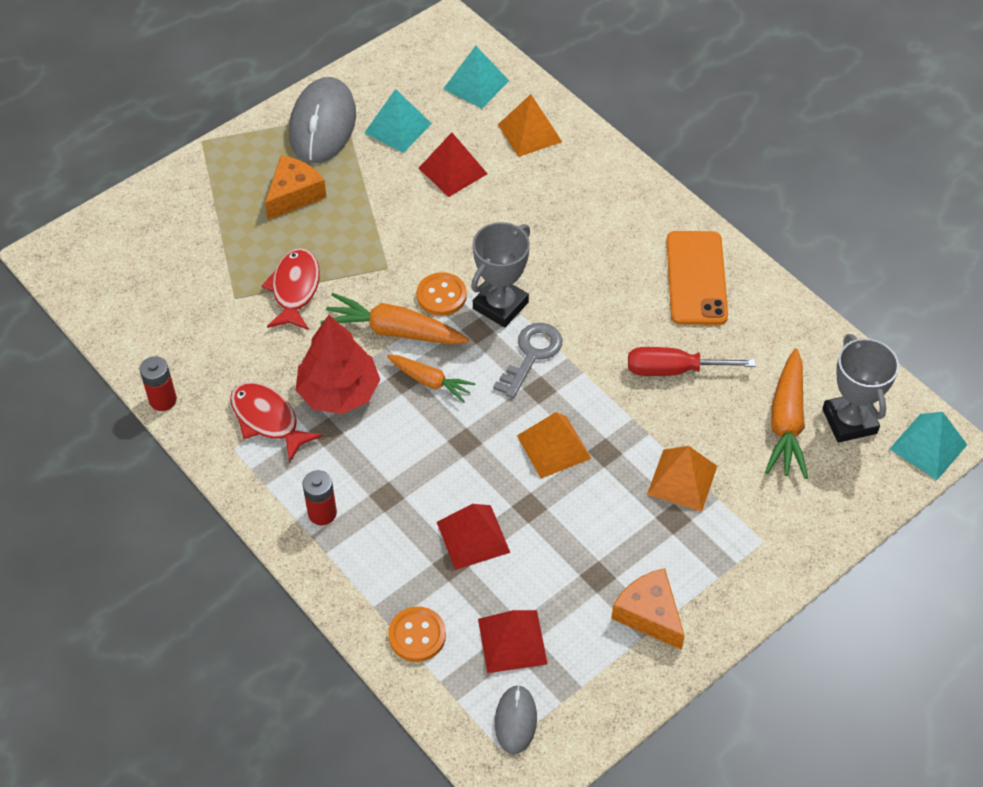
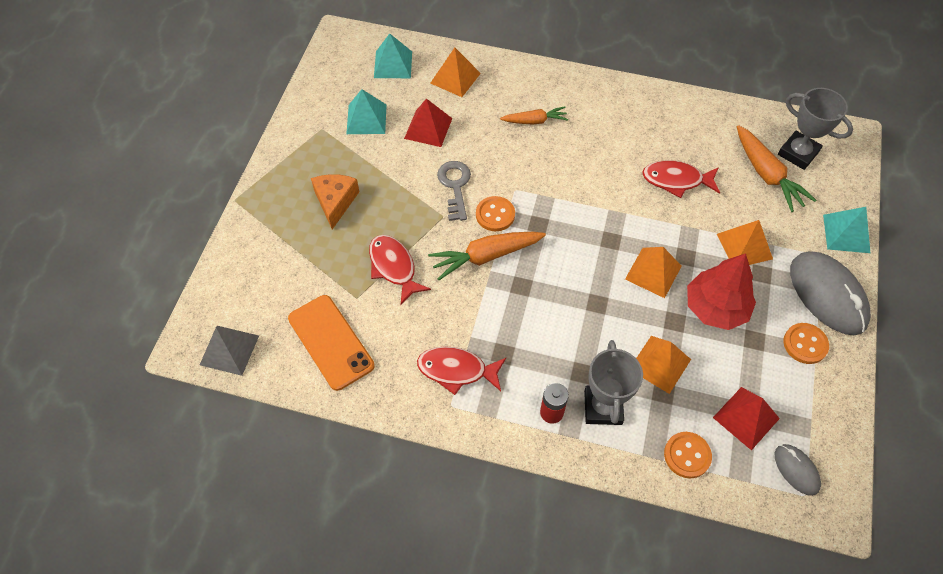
camera: 35 degrees left, 5 degrees up
(82, 278) = (229, 350): none -> grey pyramid
(163, 400) = (370, 403): red battery -> none
(323, 125) = (313, 143): grey mouse -> grey mouse (827, 295)
(339, 392) = (487, 320): red tree -> red tree (715, 308)
(430, 381) = (539, 276): orange carrot -> orange carrot (535, 121)
(473, 537) = (660, 364): red pyramid -> orange pyramid
(500, 305) = (538, 199): grey trophy -> grey trophy (603, 407)
(531, 355) = (586, 221): grey key -> grey key (455, 186)
(649, 614) = (805, 344): orange cheese -> orange button
(673, 370) = (676, 180): red screwdriver -> red fish
(696, 278) = (637, 115): orange phone -> orange phone (330, 342)
(928, 446) = (850, 143): turquoise pyramid -> turquoise pyramid (846, 233)

